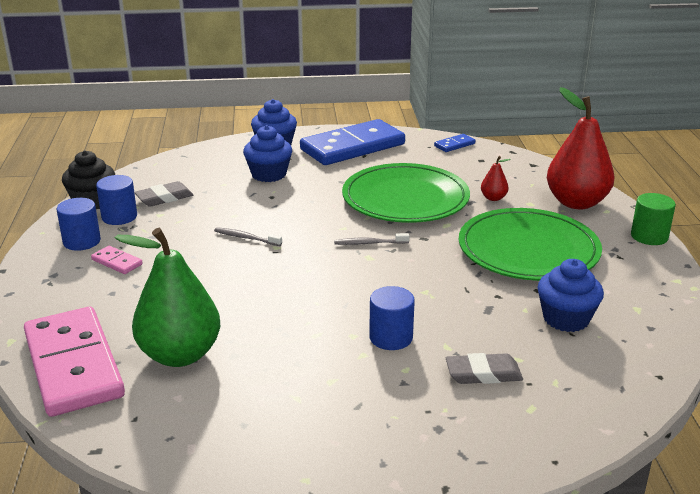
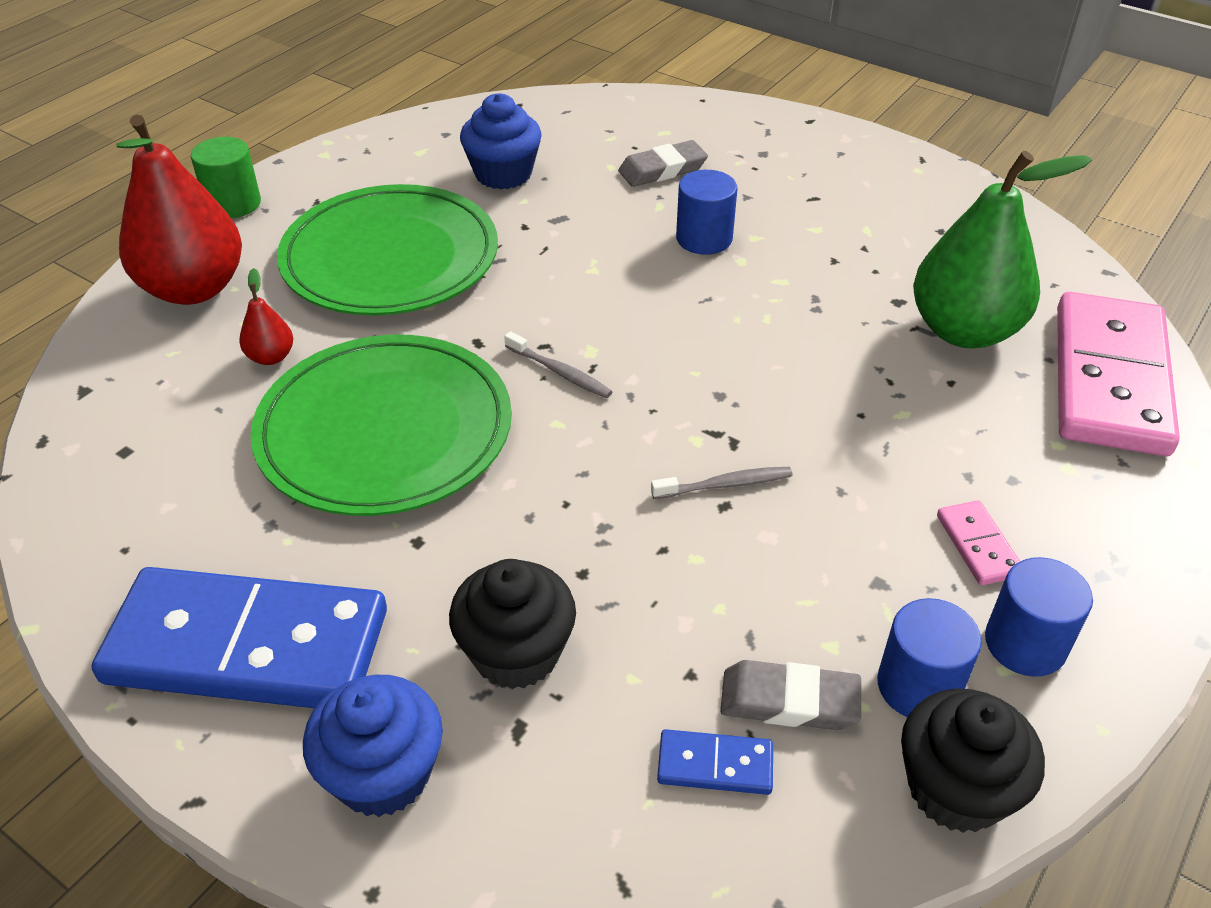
camera: 140 degrees left, 15 degrees up
(246, 238) = (725, 485): grey toothbrush -> grey toothbrush turned 75 degrees counterclockwise
(269, 174) = (516, 652): blue cupcake -> black cupcake
(454, 145) = (82, 522): blue domino -> blue domino (715, 765)
(483, 373) = (662, 169): grey eraser -> grey eraser turned 60 degrees counterclockwise

